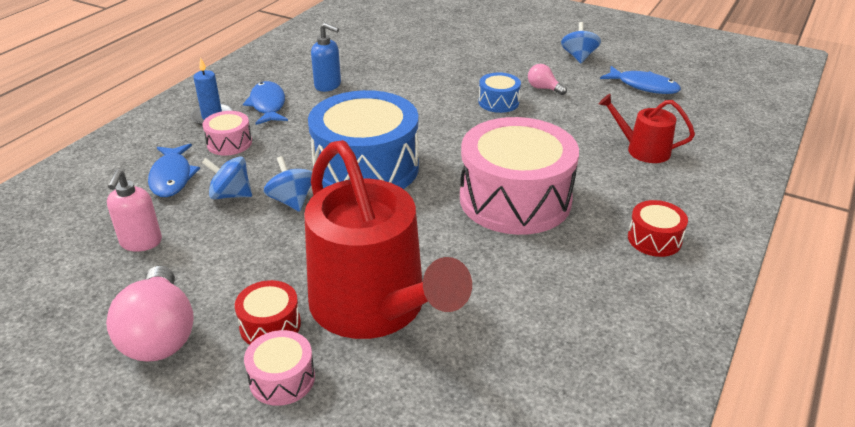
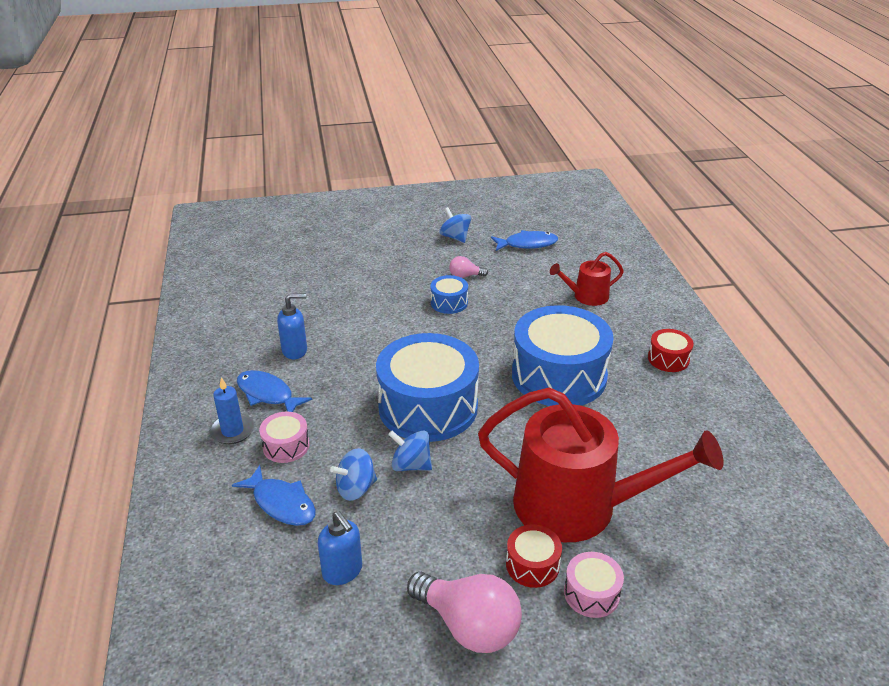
camera: 40 degrees left, 0 degrees up
(141, 242) = (343, 571): pink soap dispenser -> blue soap dispenser
(515, 199) = (559, 376): pink drum -> blue drum

